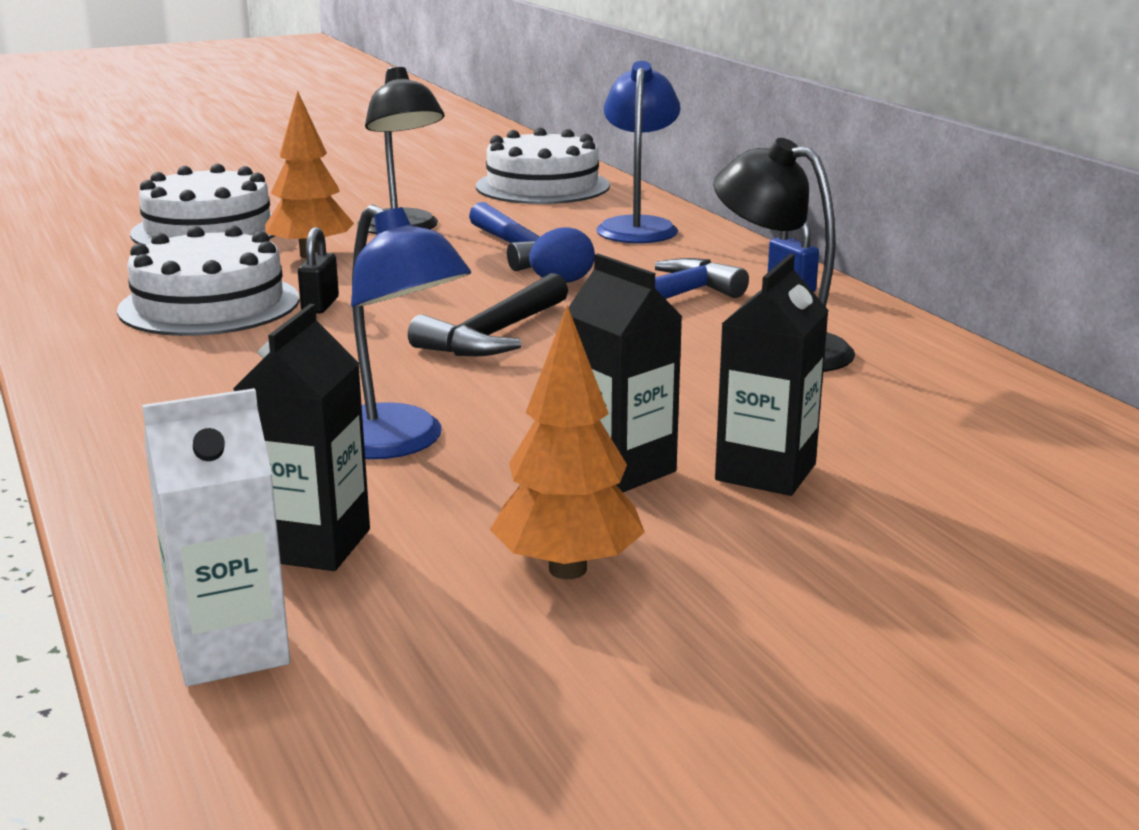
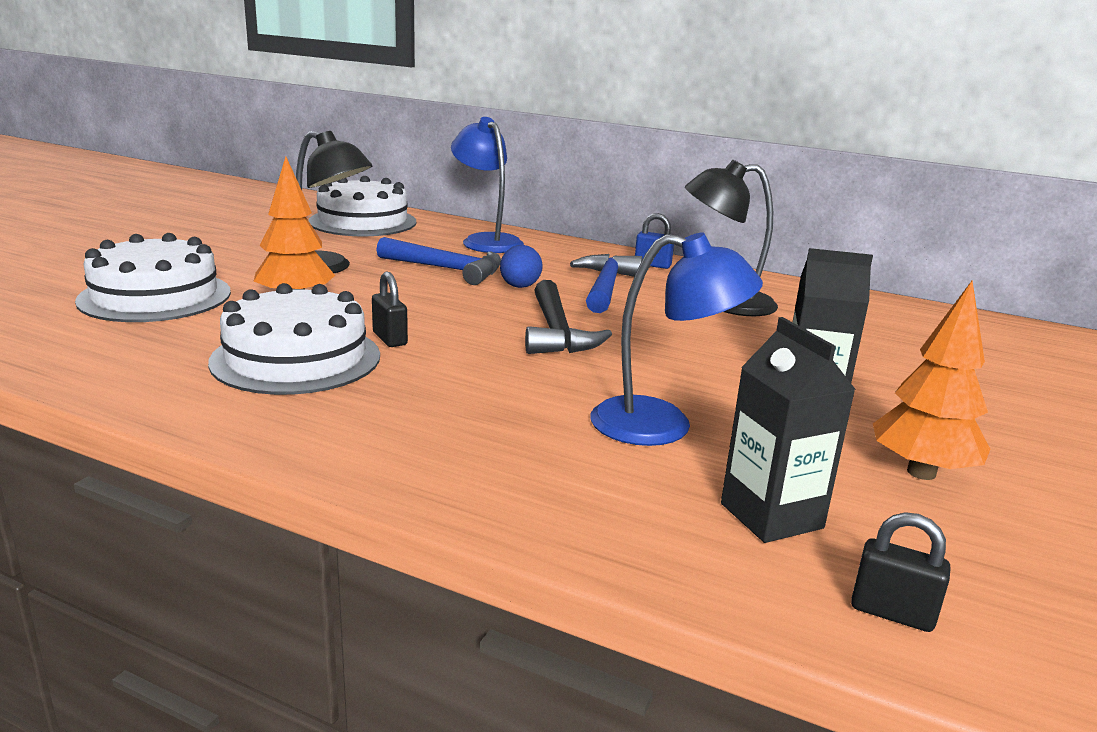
camera: 40 degrees left, 0 degrees up
(230, 649) = (892, 613): white carton -> black padlock
(765, 472) = (873, 379): black carton -> none

